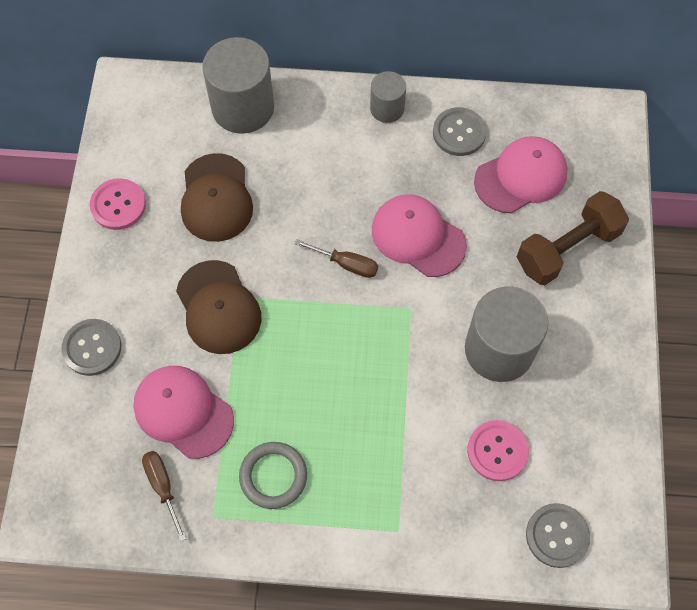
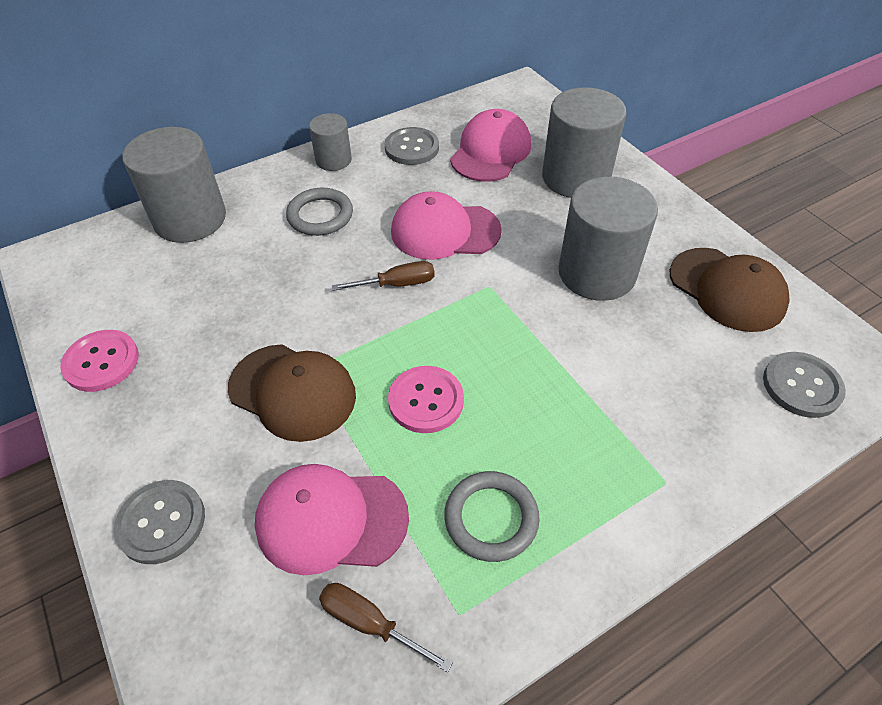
camera: 35 degrees left, 15 degrees down
(216, 198) = (216, 300): brown cap -> brown cap (727, 289)
(337, 162) = (320, 215): none -> grey ring
(497, 451) = (679, 350): pink button -> pink button (426, 400)
(567, 249) = (575, 177): brown dumbbell -> grey cylinder

